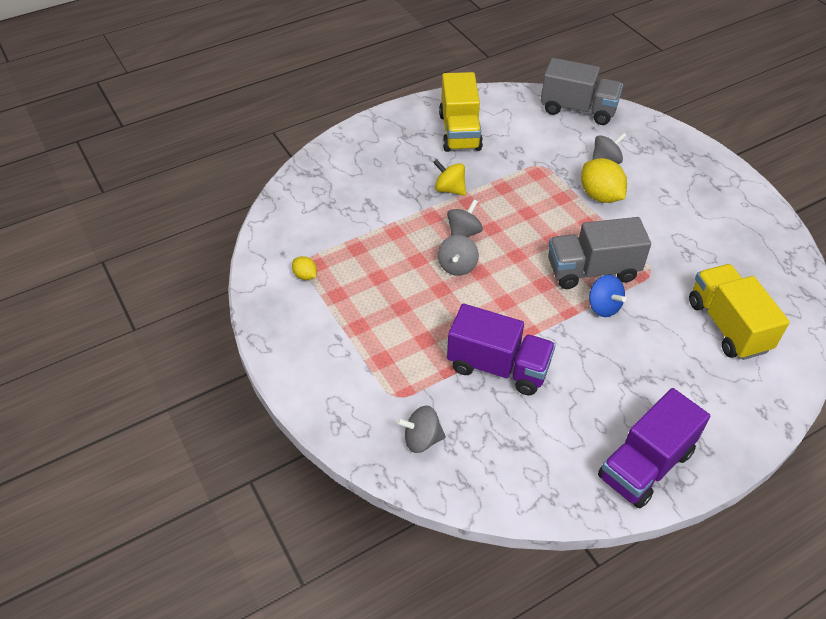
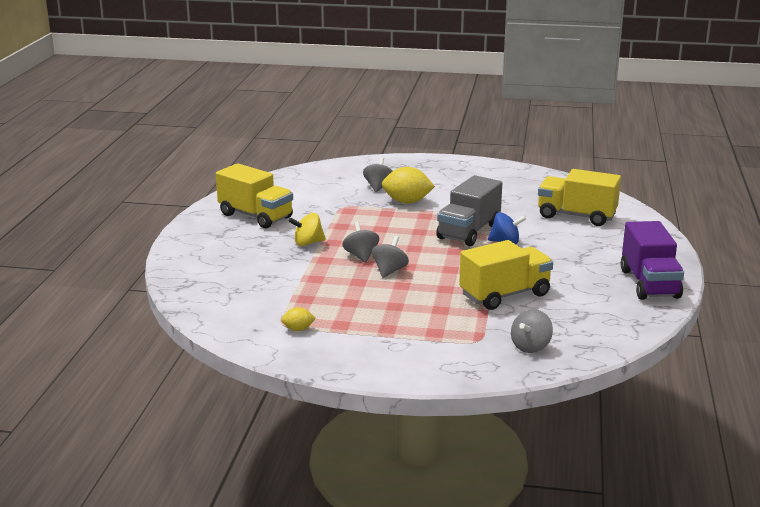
camera: 50 degrees left, 25 degrees down
(457, 266) = (389, 271): grey spinning top -> grey spinning top turned 120 degrees counterclockwise
(498, 367) = (505, 295): purple truck -> yellow truck
(578, 109) = (313, 174): grey truck -> none

